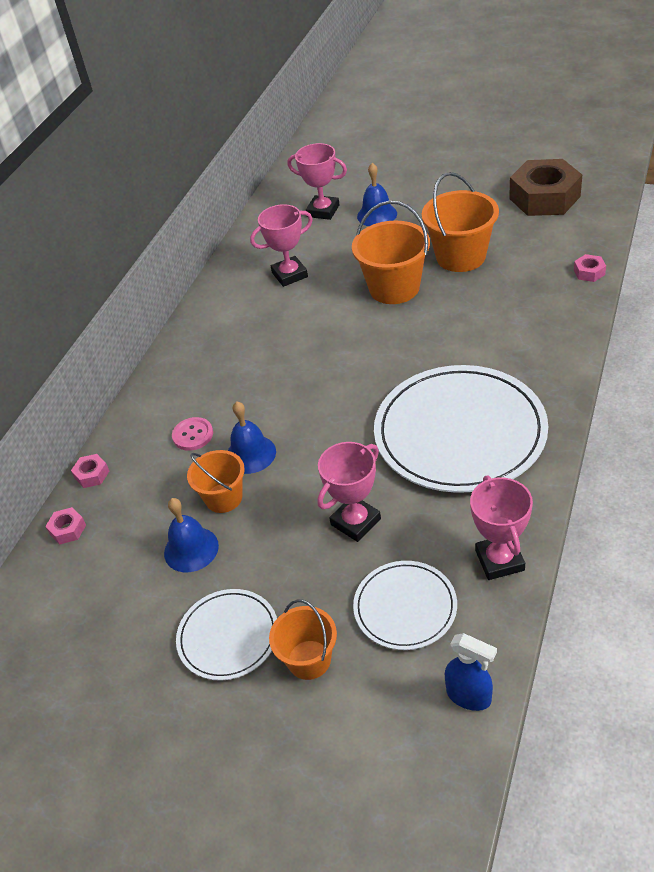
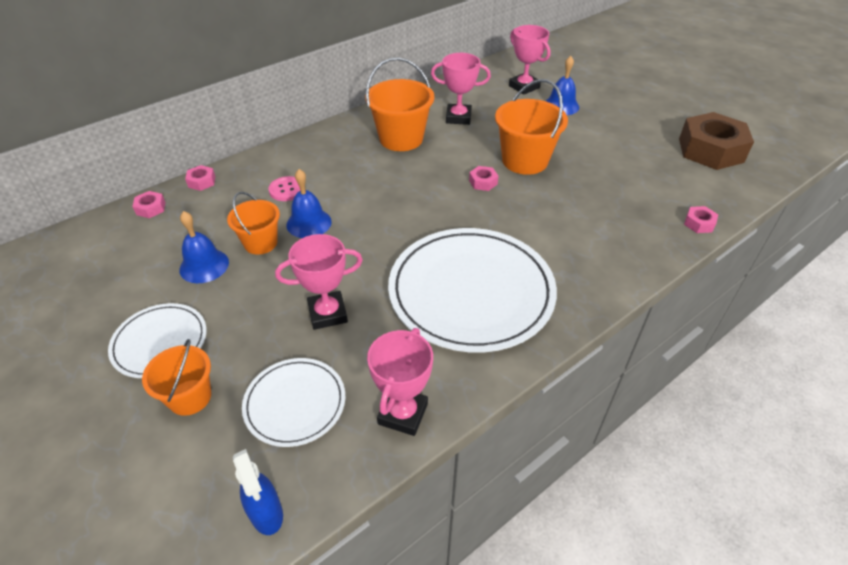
camera: 25 degrees right, 0 degrees up
(376, 328) = (483, 182): none -> pink nut
(460, 256) = (598, 162): orange bucket -> orange bucket (401, 139)

